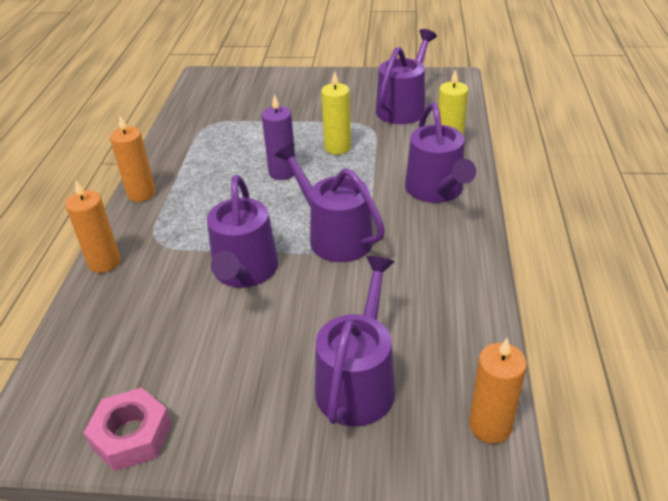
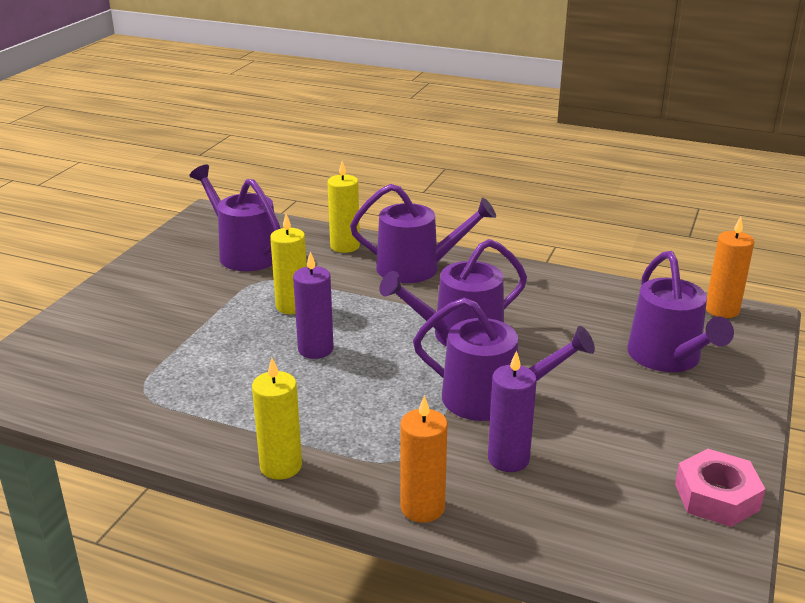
camera: 75 degrees left, 10 degrees down
(141, 193) = (281, 466): orange candle -> yellow candle
(165, 294) = (508, 459): none -> purple candle
(358, 382) = (668, 357): purple watering can -> purple watering can turned 135 degrees counterclockwise

